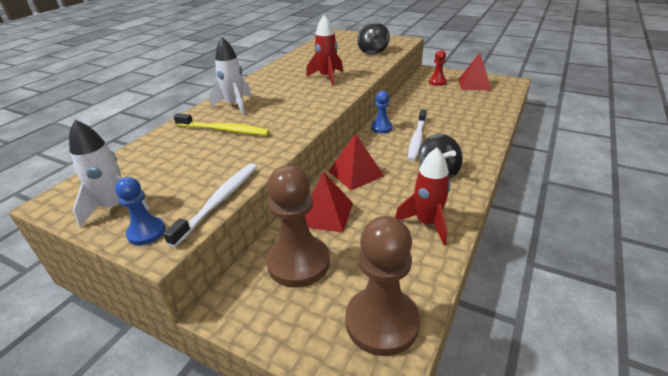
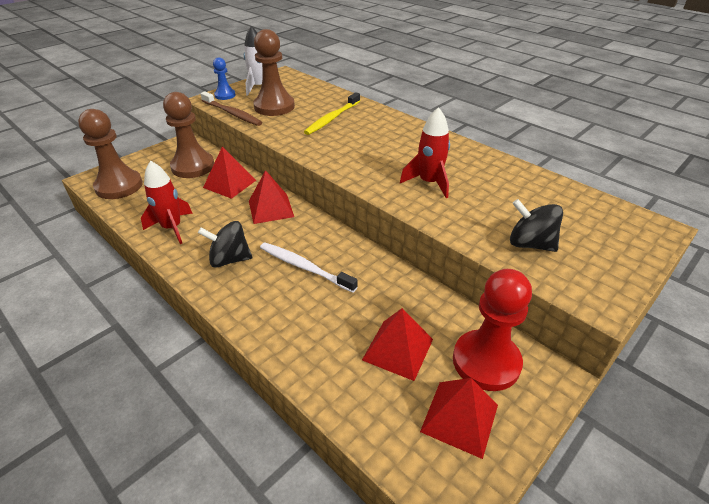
camera: 105 degrees right, 5 degrees up
(193, 174) = (274, 107): none -> brown pawn
(220, 201) = (232, 114): white toothbrush -> brown toothbrush
(235, 105) = (381, 125): white rocket -> none
(381, 128) = (349, 247): blue pawn -> none
(437, 82) = (486, 362): red pawn -> red pawn, size x1.89
(452, 100) = (397, 349): none -> red pyramid

